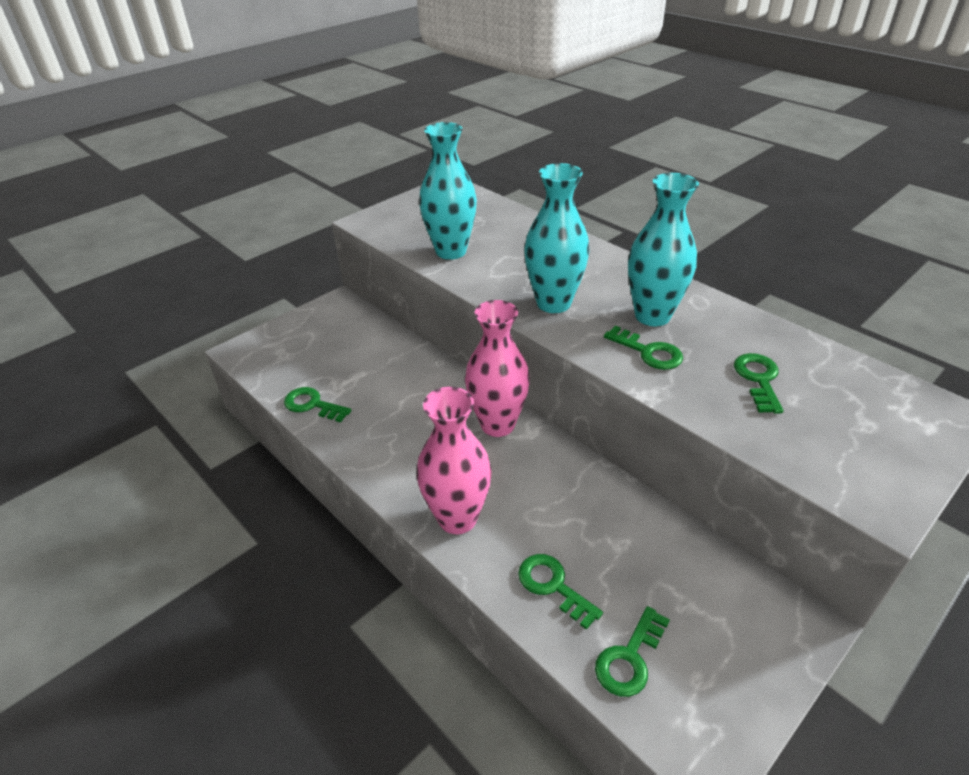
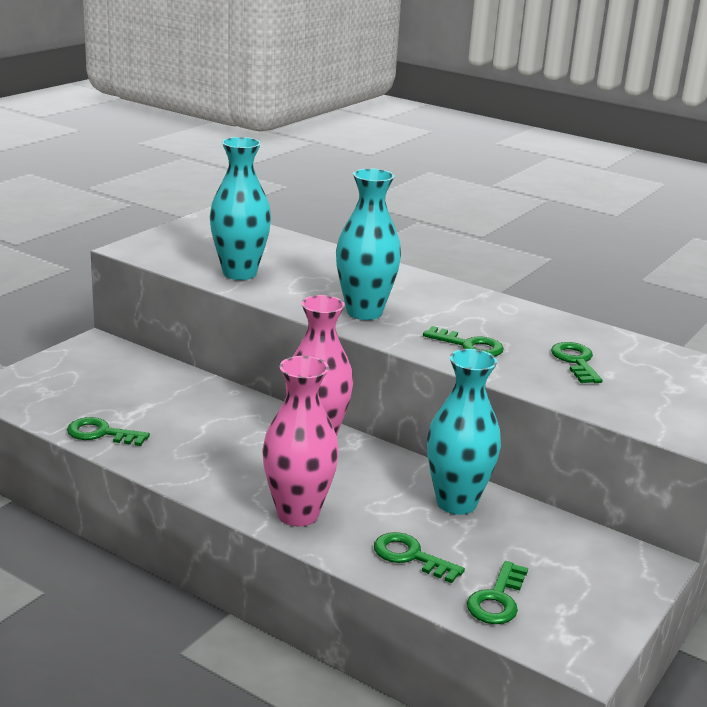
camera: 15 degrees left, 15 degrees down
(652, 316) = (465, 319): turquoise vase -> turquoise vase (456, 503)

